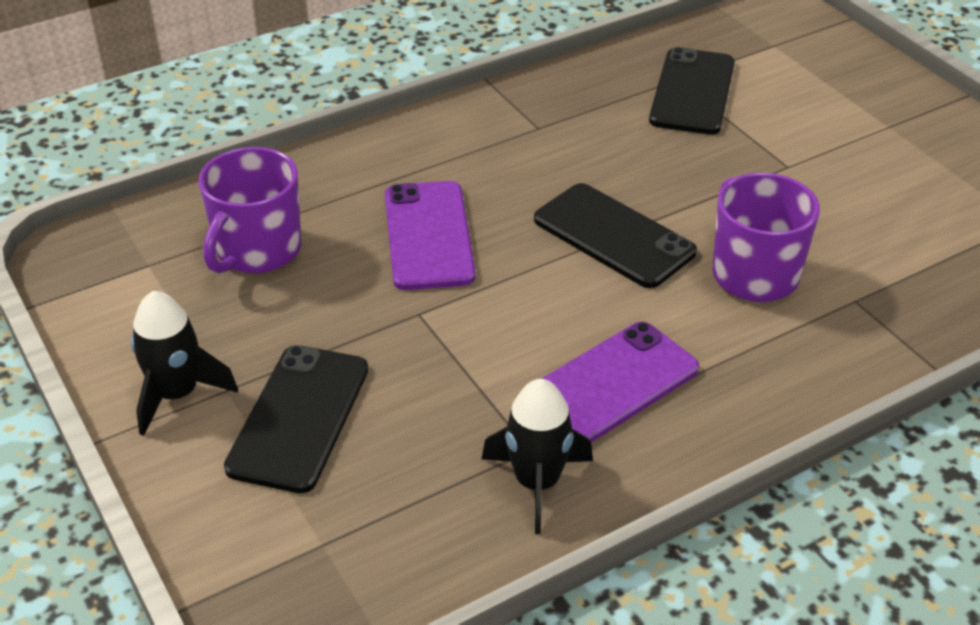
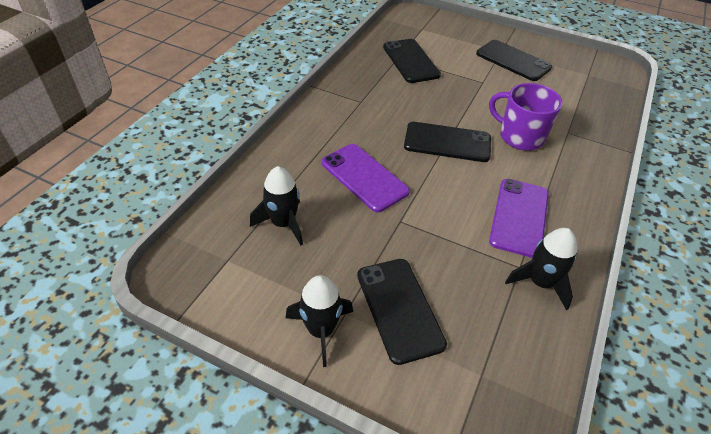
camera: 35 degrees left, 5 degrees up
(257, 250) = (283, 223): purple mug -> black rocket
(891, 150) = (513, 61): none -> black phone

